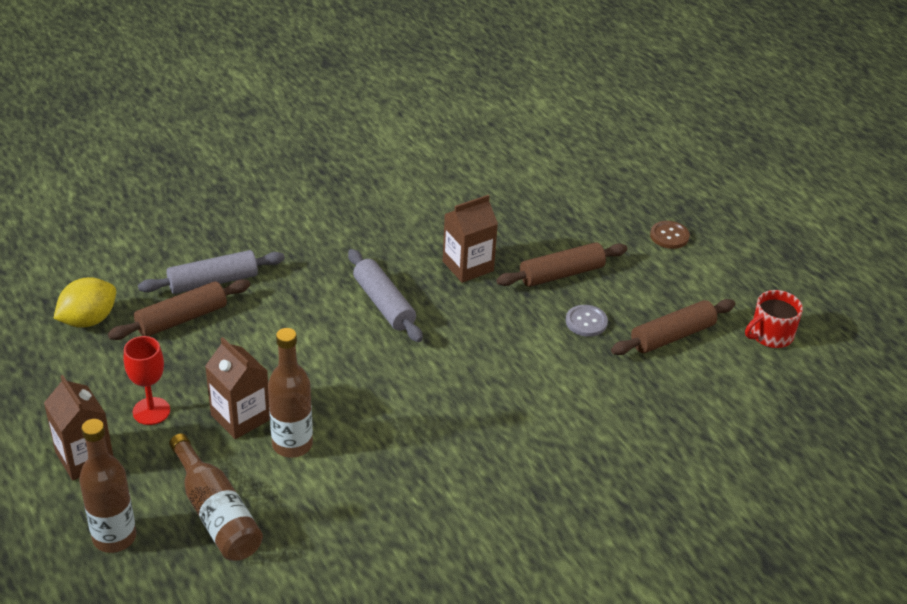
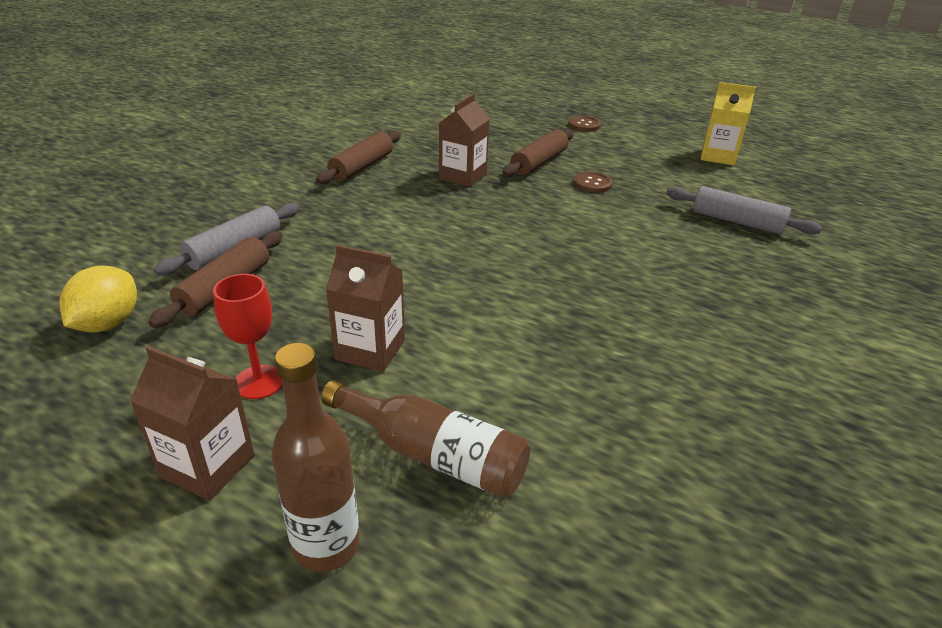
camera: 30 degrees left, 5 degrees down
(292, 444) = (449, 353): brown bottle -> none
(384, 304) = (420, 218): grey rolling pin -> grey rolling pin (737, 221)
(586, 322) = (592, 184): grey button -> brown button
(672, 336) = (660, 174): brown rolling pin -> brown rolling pin (362, 167)
(770, 335) = (718, 156): red mug -> yellow carton

